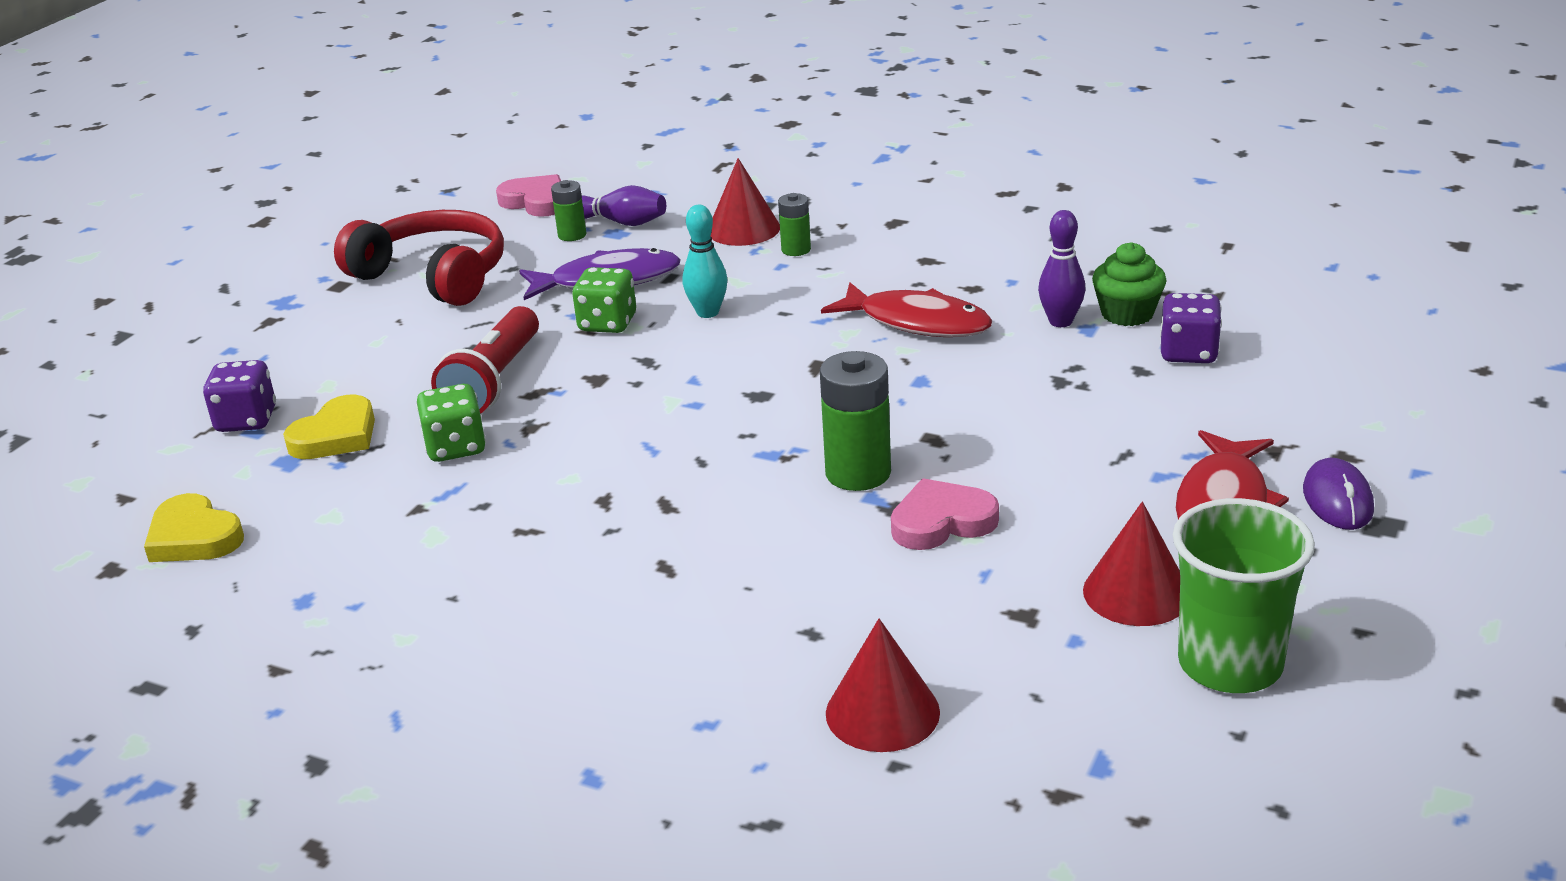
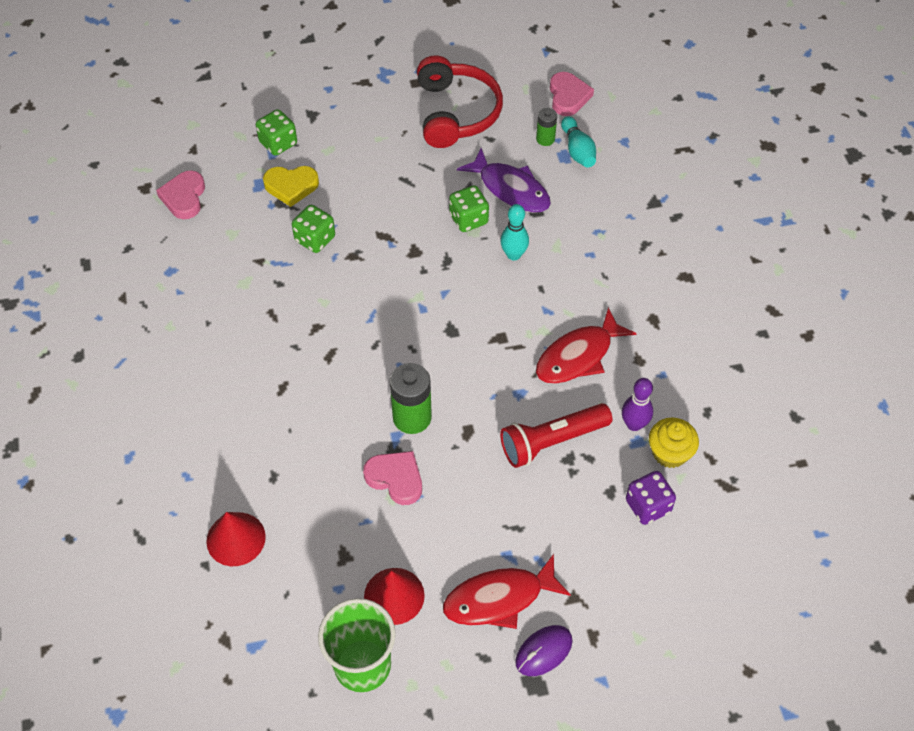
camera: 50 degrees right, 25 degrees up
(194, 537) = (184, 197): yellow heart -> pink heart
(246, 420) = (278, 143): purple dice -> green dice
(494, 381) = (380, 212): red flashlight -> red flashlight (552, 441)
(622, 222) = (577, 150): purple bowling pin -> turquoise bowling pin
(743, 229) = (616, 210): red cone -> none
(796, 250) = (613, 250): green battery -> none
(917, 322) = (578, 356): red fish -> red fish turned 60 degrees clockwise
(1127, 314) = (669, 453): green cupcake -> yellow cupcake

